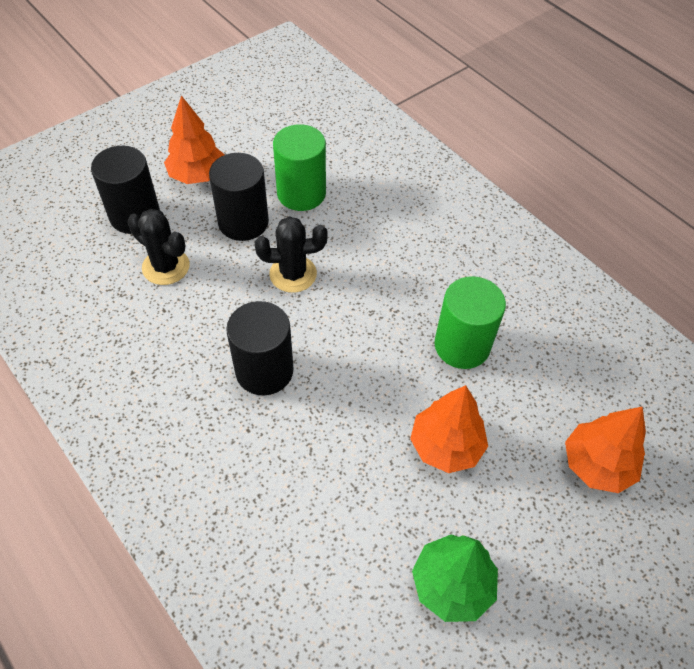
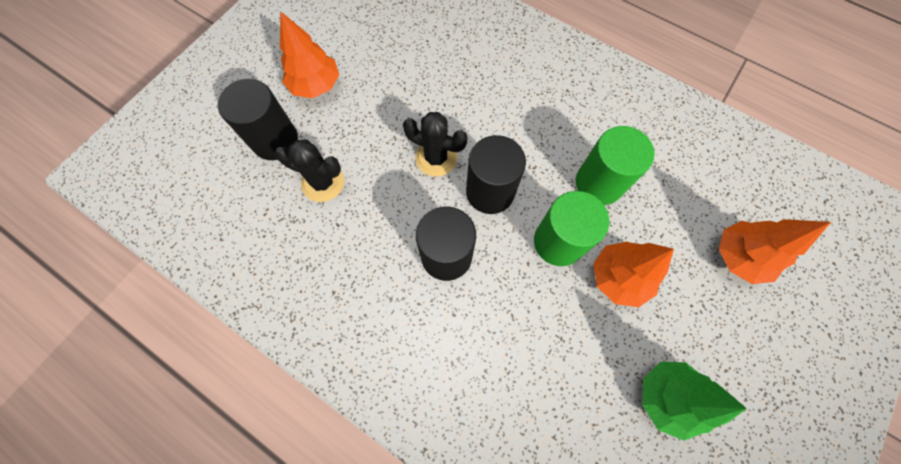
camera: 15 degrees left, 15 degrees up
(243, 222) = (374, 120): black cylinder -> black cylinder (490, 192)
(293, 274) = (436, 158): black cactus -> black cactus turned 45 degrees clockwise
(301, 193) = (414, 78): green cylinder -> green cylinder (558, 242)

